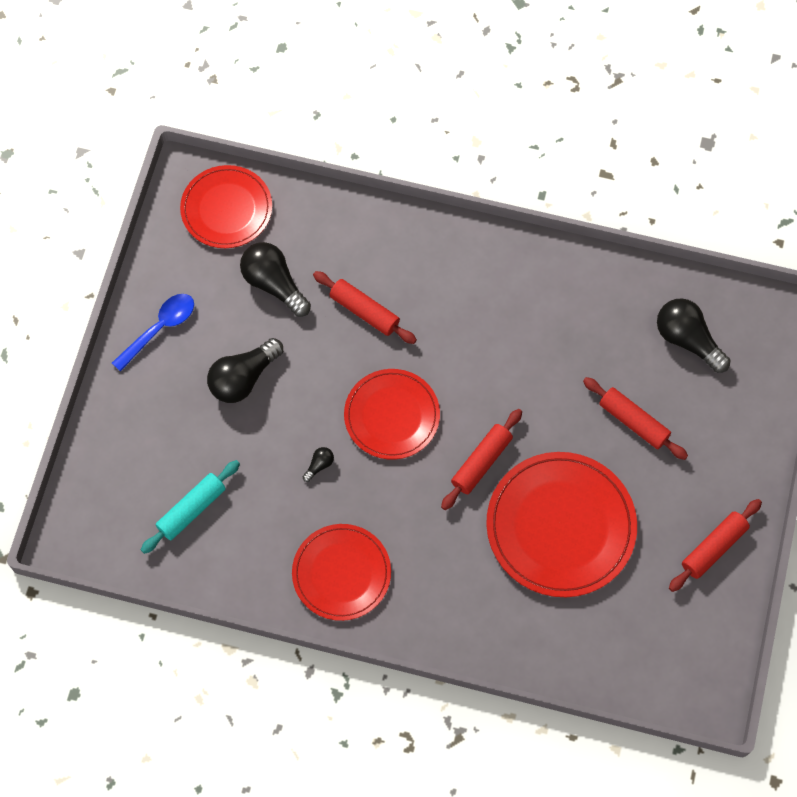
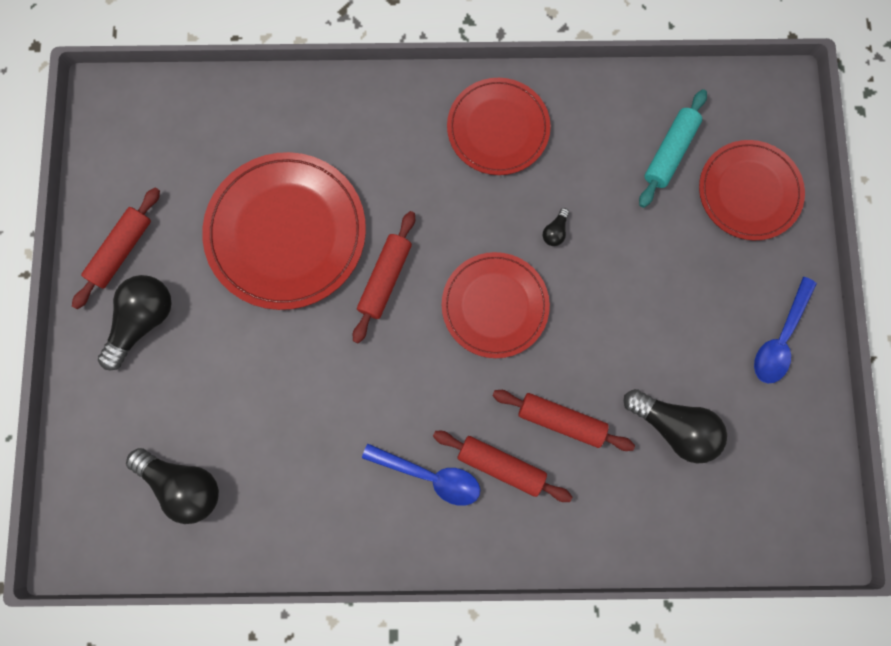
camera: 165 degrees right, 10 degrees up
(226, 209) = (762, 509): red plate -> red plate (749, 192)
(243, 378) = (667, 306): black light bulb -> black light bulb (143, 321)
(484, 297) = (429, 475): none -> blue spoon
(633, 421) = (229, 368): red rolling pin -> red rolling pin (501, 466)

